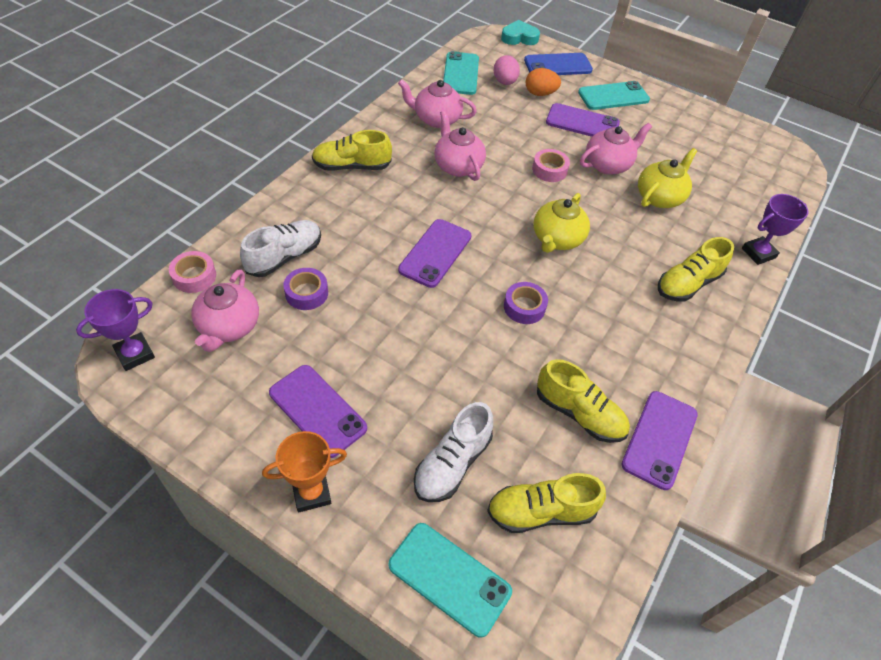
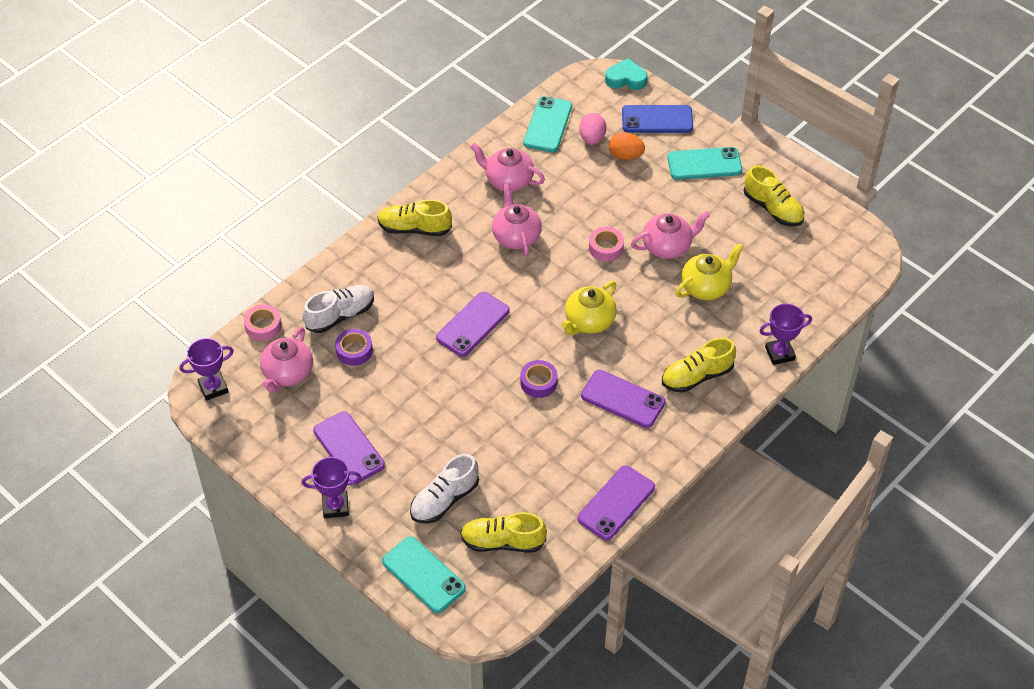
camera: 15 degrees right, 0 degrees up
(311, 493) = (335, 506): orange trophy -> purple trophy
(579, 413) = (557, 475): yellow shoe -> yellow shoe (773, 209)
(582, 123) = (658, 195): purple phone -> purple phone (623, 399)

